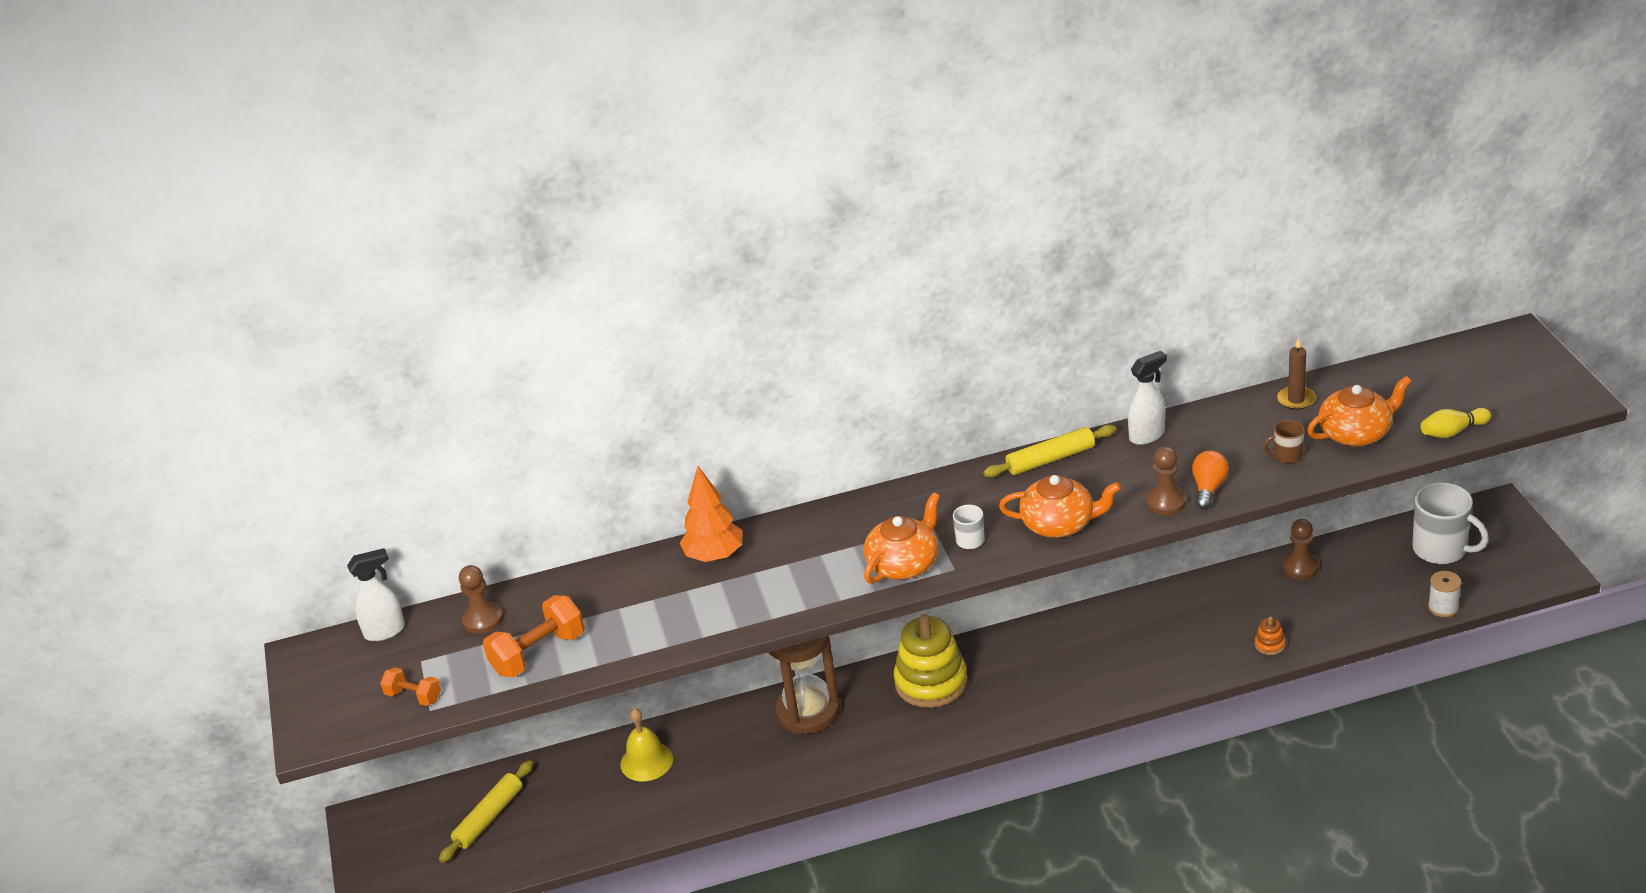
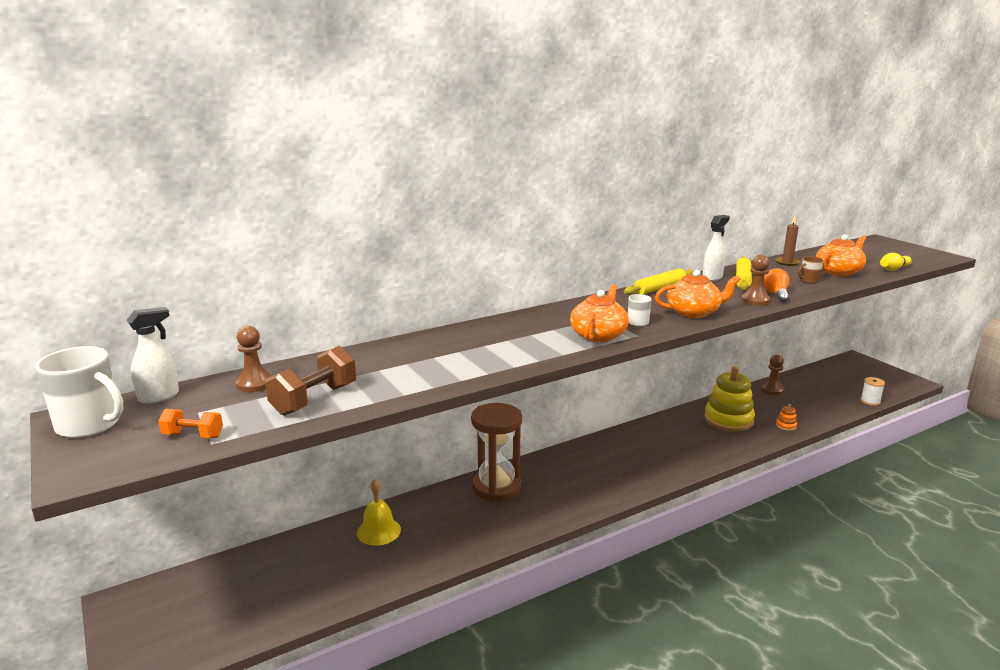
camera: 20 degrees left, 15 degrees down
(489, 818) = (245, 587): yellow rolling pin -> yellow rolling pin (743, 279)
(538, 653) = (314, 399): orange dumbbell -> brown dumbbell
(715, 556) = (447, 339): orange tree -> none
(931, 682) = (578, 463): yellow stacking toy -> yellow stacking toy (728, 420)
(1441, 549) = (843, 377): white mug -> white mug (89, 425)

